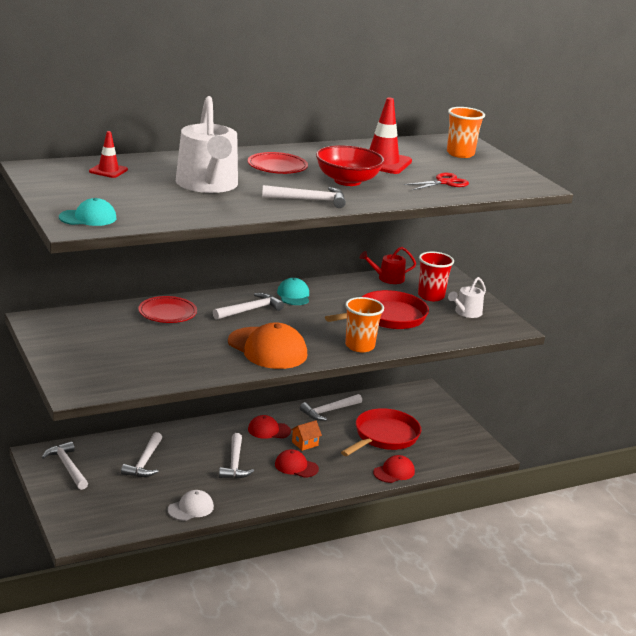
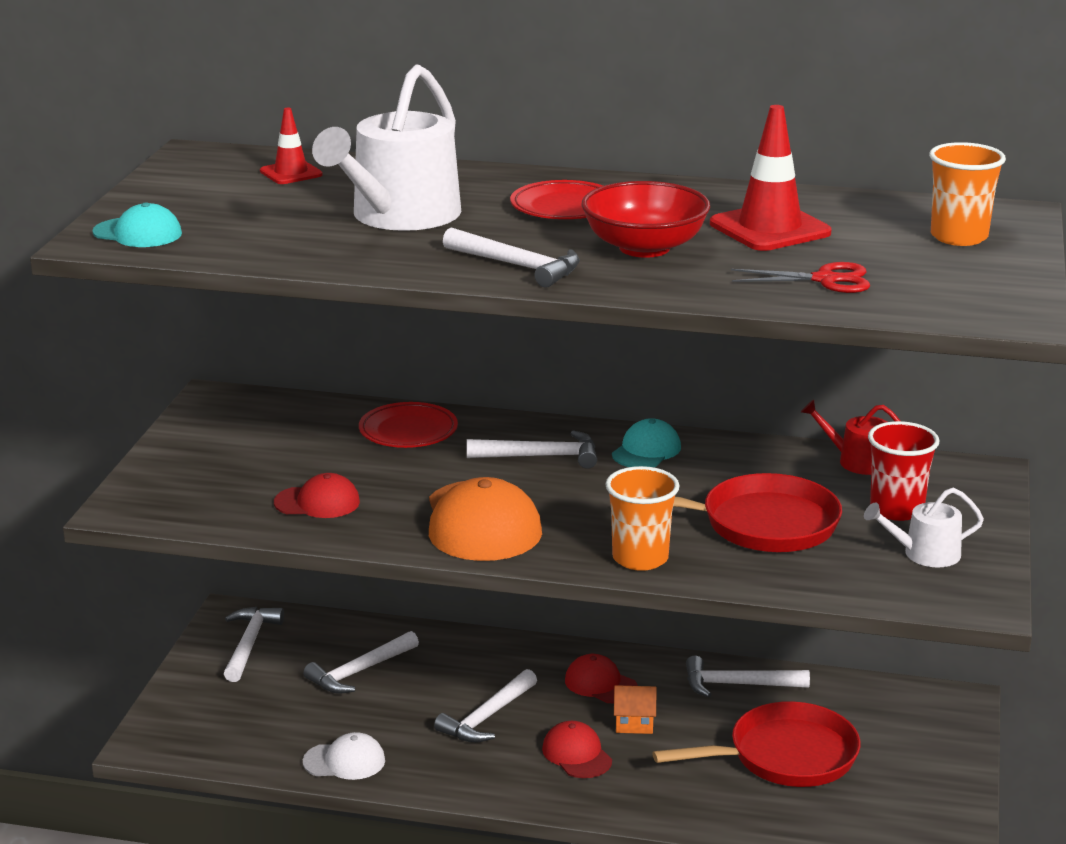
camera: 40 degrees right, 0 degrees up
(394, 472) = (732, 820): red cap -> red cap (317, 502)

